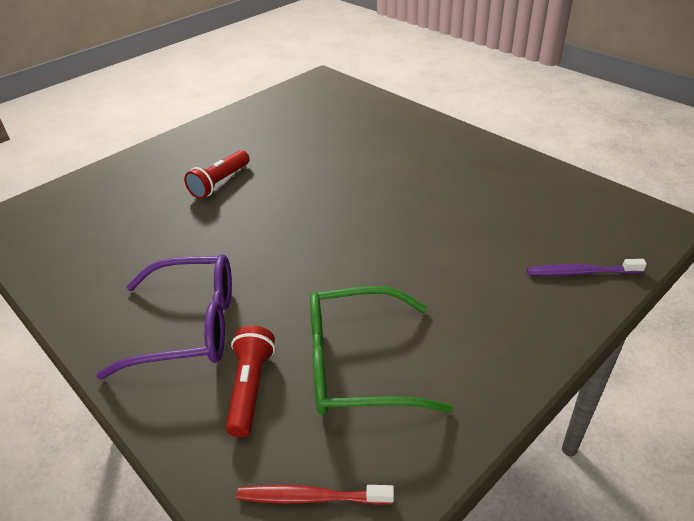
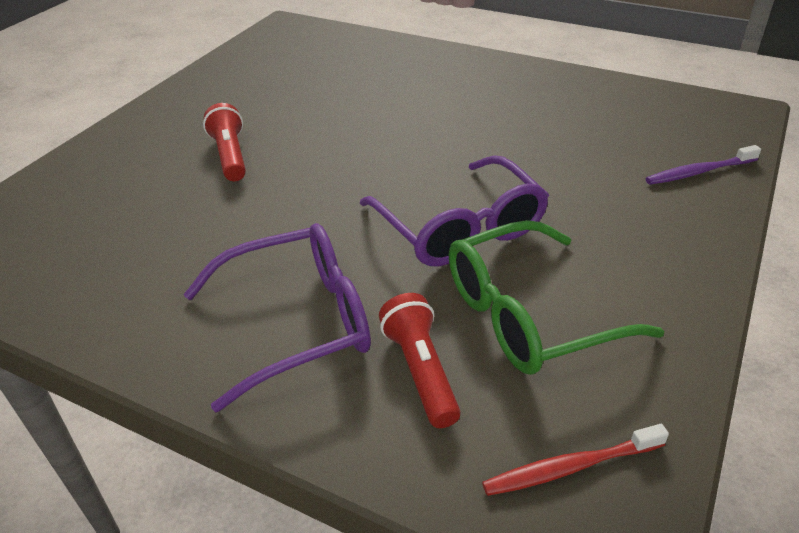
camera: 20 degrees left, 0 degrees up
(220, 183) = (230, 156): red flashlight -> red flashlight turned 150 degrees clockwise
(349, 278) = (460, 228): none -> purple glasses

